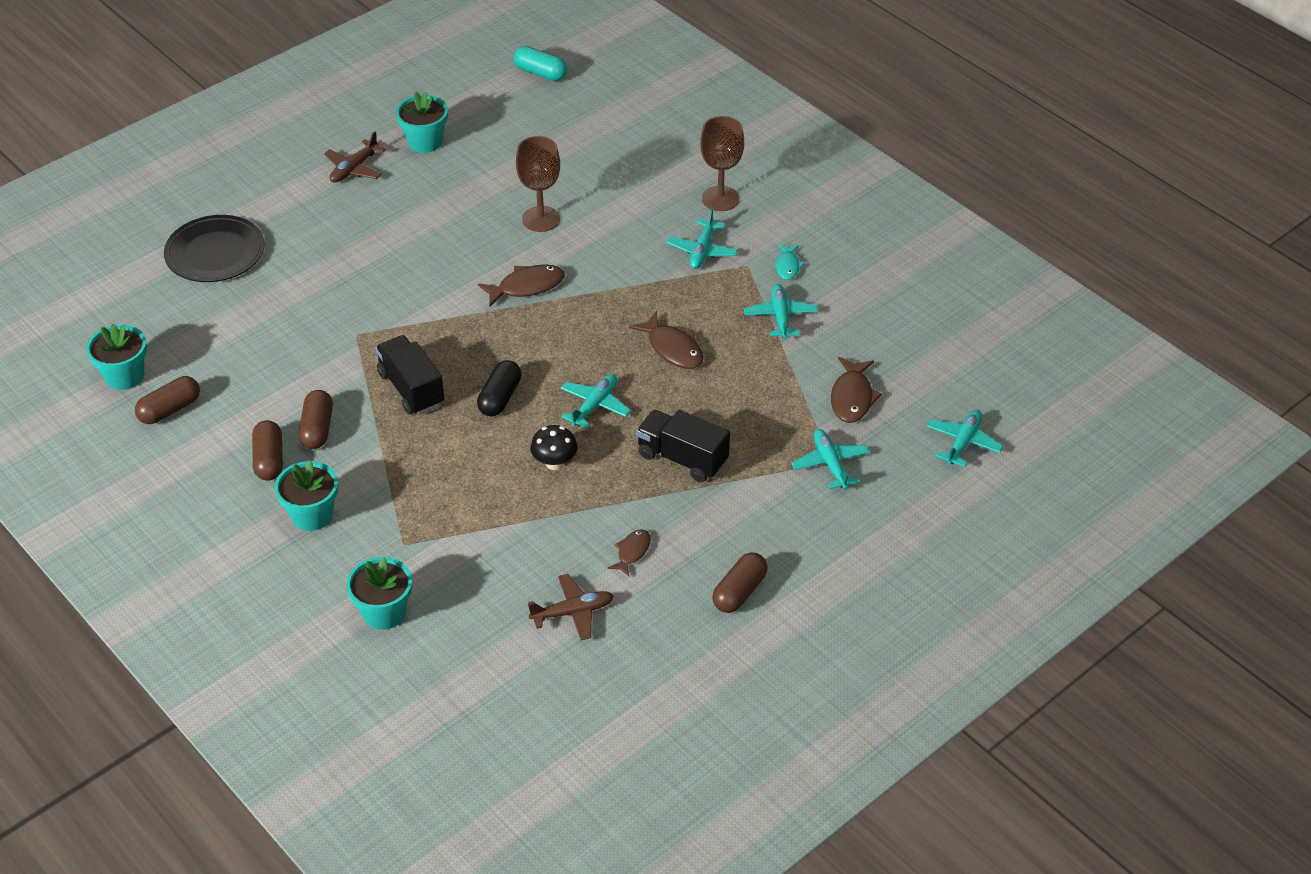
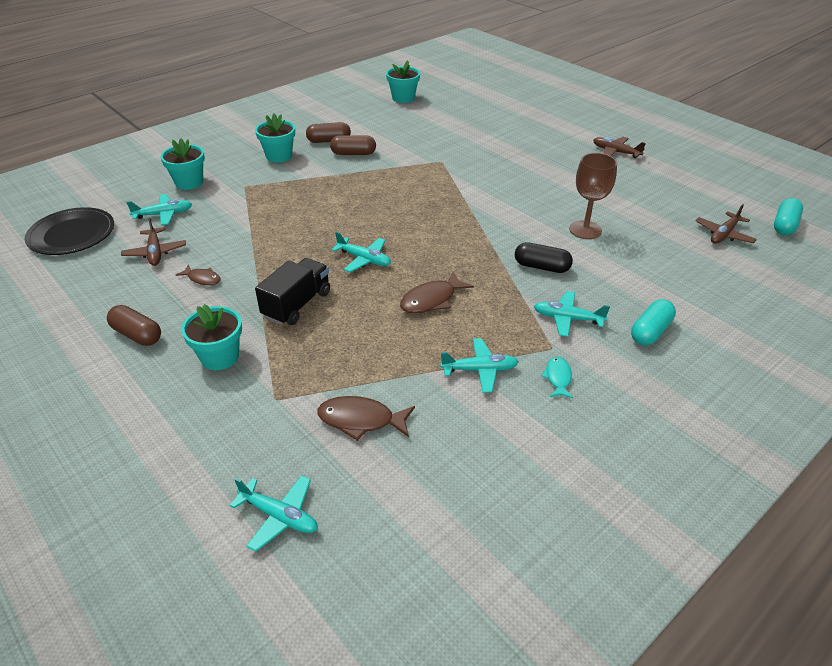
camera: 90 degrees right, 5 degrees down
(170, 410) = (375, 111): brown capsule -> none
(215, 252) = (514, 114): black plate -> black plate (72, 234)
(411, 389) = (388, 183): black truck -> none
(425, 142) = (660, 177): turquoise flower pot -> turquoise flower pot (220, 357)
(500, 398) = (376, 217): black capsule -> black capsule (541, 267)
(527, 287) = (500, 225): brown fish -> none
(554, 463) = (305, 242): black mushroom -> none
(556, 118) = (723, 234): none -> brown plane
(720, 199) = (650, 331): brown goblet -> turquoise capsule
(787, 266) = (558, 378): turquoise fish -> turquoise fish turned 90 degrees clockwise
(830, 464) = (270, 398): turquoise plane -> turquoise plane (164, 214)

